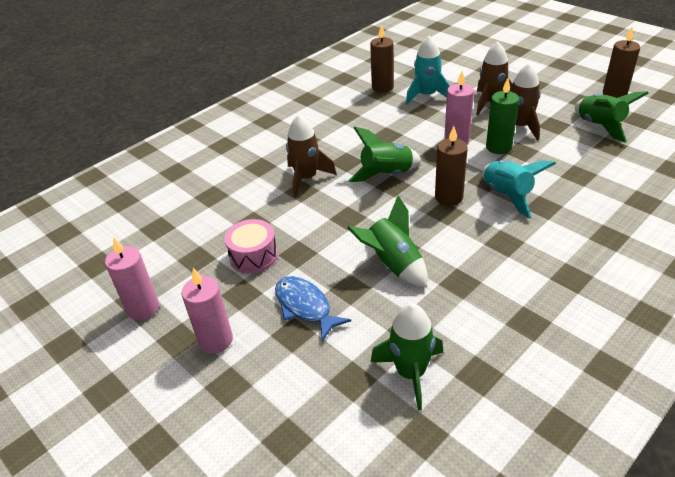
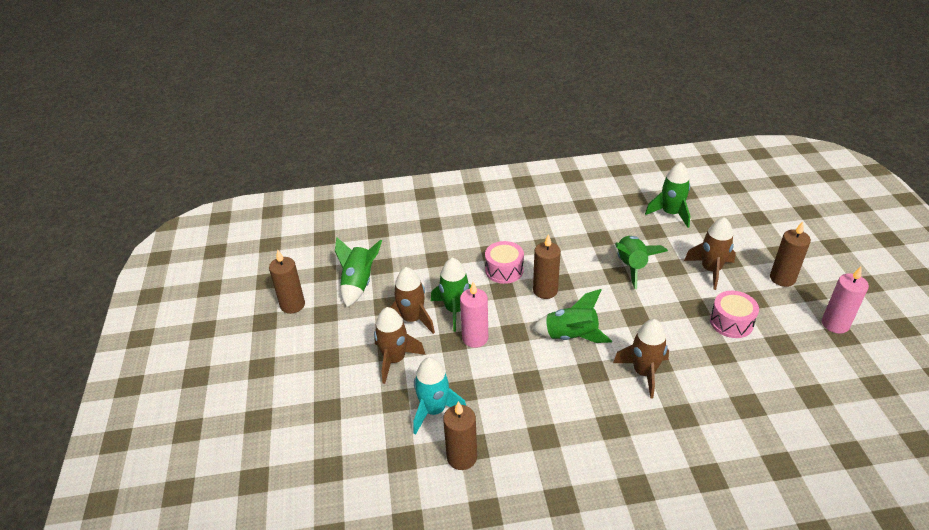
camera: 145 degrees left, 0 degrees up
(216, 340) = (782, 278): pink candle -> brown candle
(305, 307) = (710, 270): blue fish -> brown rocket
(498, 147) = (455, 310): green candle -> green rocket
(507, 196) = (504, 270): turquoise rocket -> pink drum

